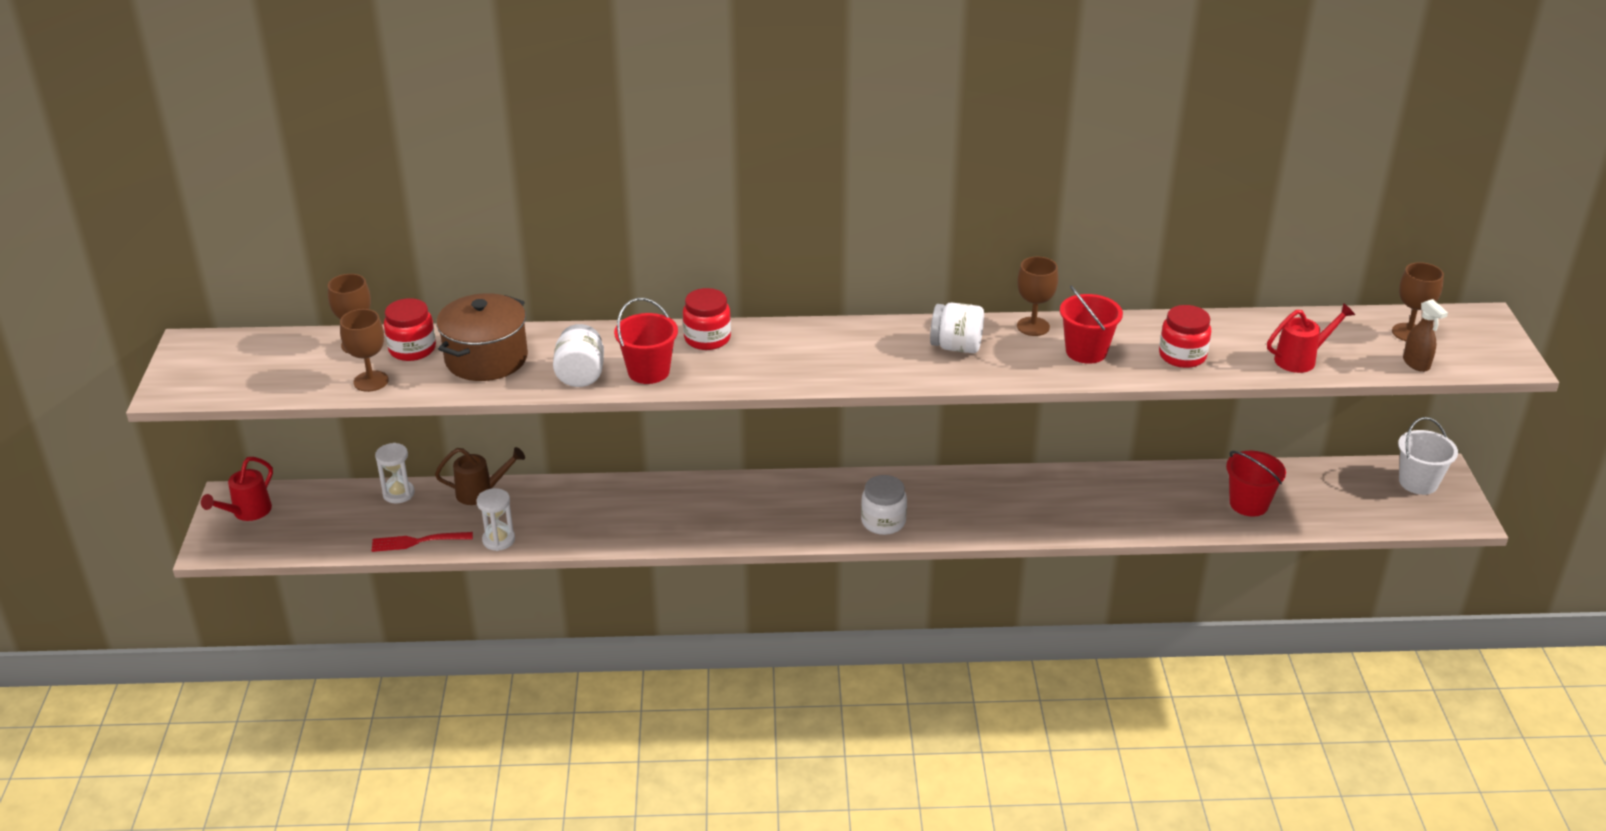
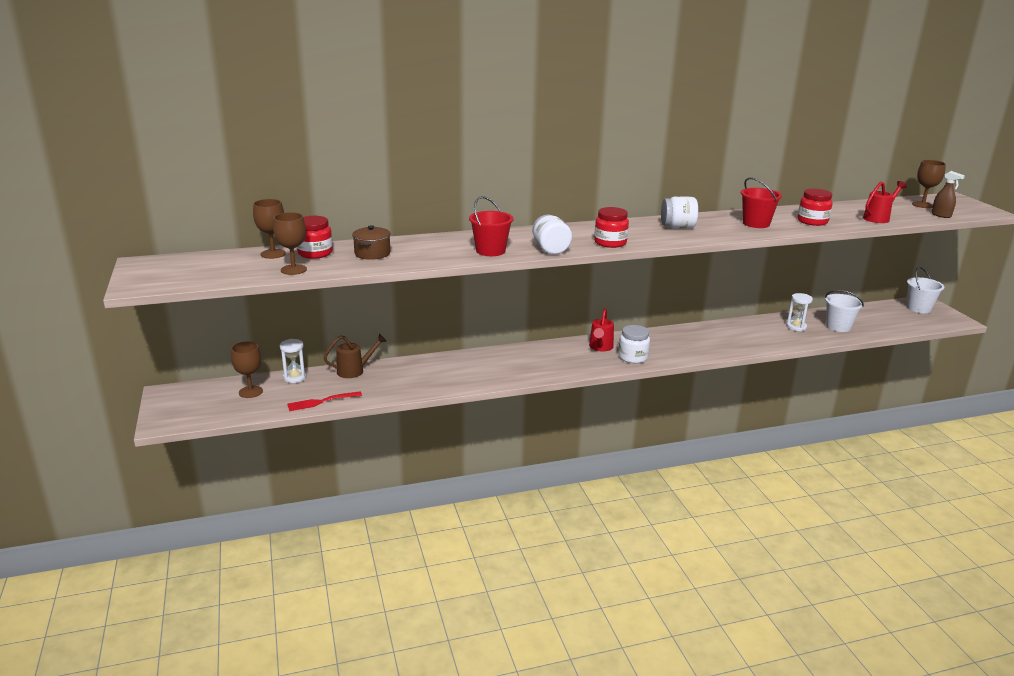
camera: 15 degrees left, 10 degrees down
(248, 512) = (183, 400): red watering can -> red watering can (600, 347)
(486, 359) = (372, 253): brown pot -> brown pot, size x0.60
(498, 540) = (381, 394): white hourglass -> white hourglass (796, 327)
(580, 375) = (445, 256): white jar -> white jar (550, 249)
(707, 338) = (517, 234): red jar -> red jar (610, 243)
(1033, 326) = (714, 216): brown goblet -> brown goblet (250, 392)
(1248, 504) = (838, 326): red bucket -> white bucket

